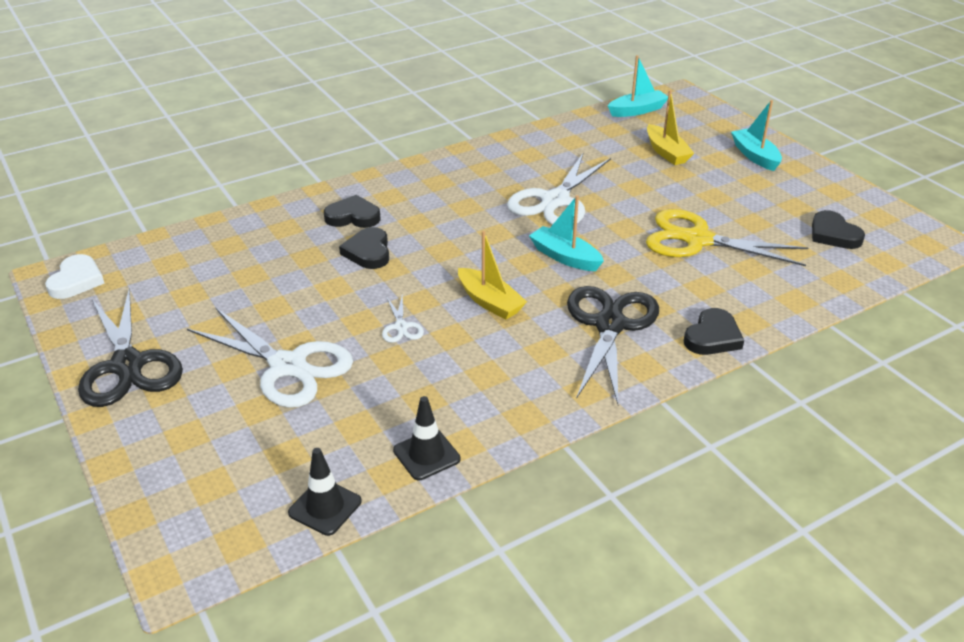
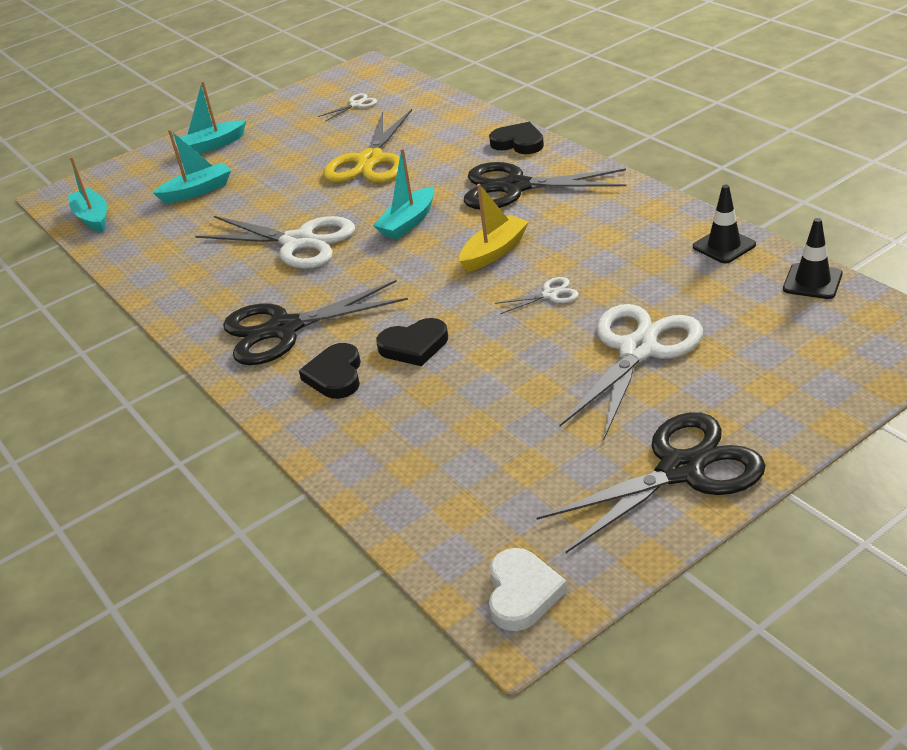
camera: 90 degrees left, 0 degrees up
(76, 280) = (522, 593): white heart -> white heart turned 90 degrees clockwise
(427, 195) = (283, 329): none -> black scissors
(666, 152) = (197, 191): yellow boat -> turquoise boat
(833, 234) = (356, 105): black heart -> white scissors

